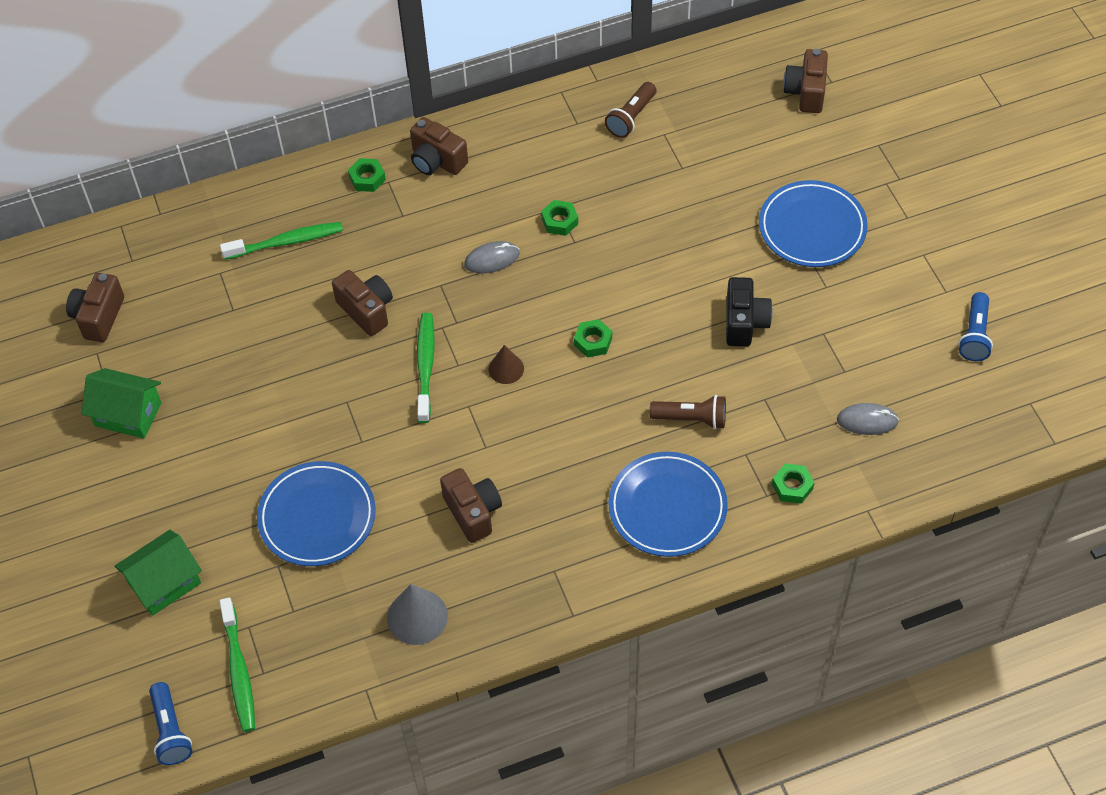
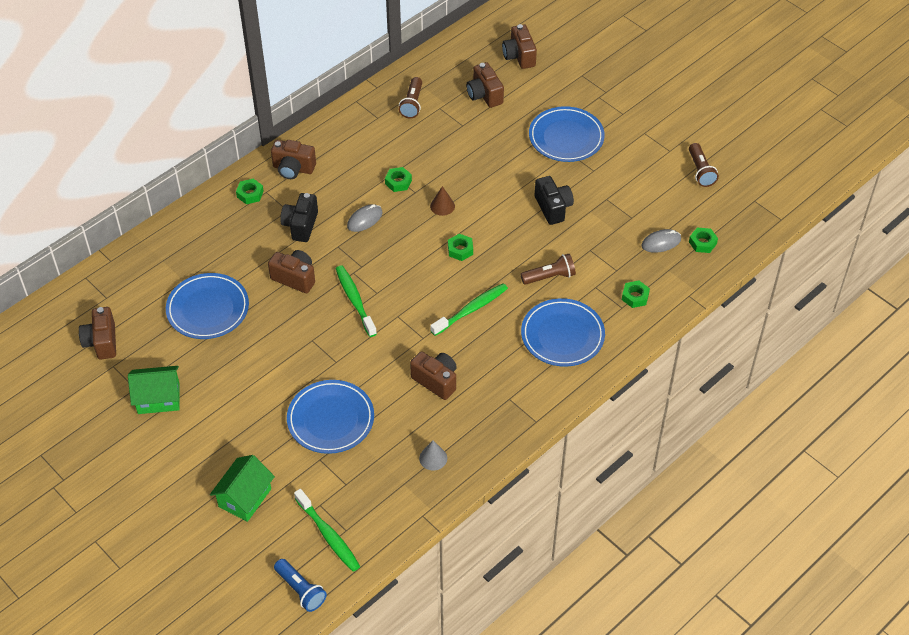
camera: 25 degrees left, 5 degrees down
(242, 316) = (208, 309): none -> blue plate
(286, 242) = (214, 252): green toothbrush -> green toothbrush (471, 310)
(408, 241) = (301, 225): none -> black camera
(417, 616) = (433, 458): grey cone -> grey cone, size x0.64
(506, 369) = (411, 285): brown cone -> brown cone (442, 206)
(732, 134) = (484, 95): none -> brown camera
(925, 440) = (702, 243): none -> green nut
(974, 335) = (700, 171): blue flashlight -> brown flashlight

